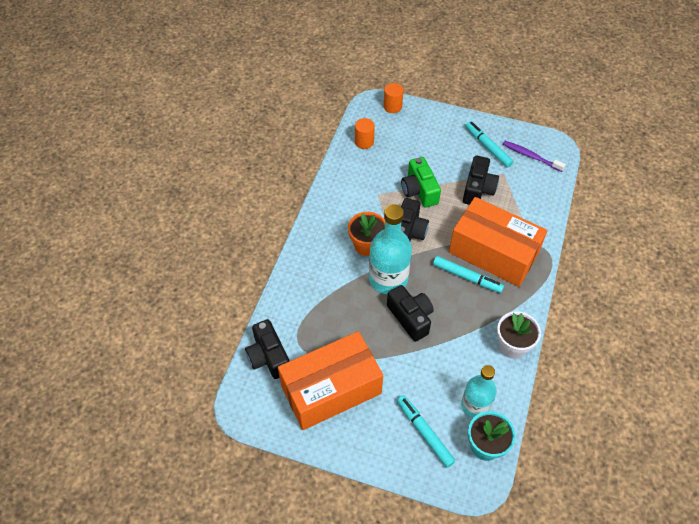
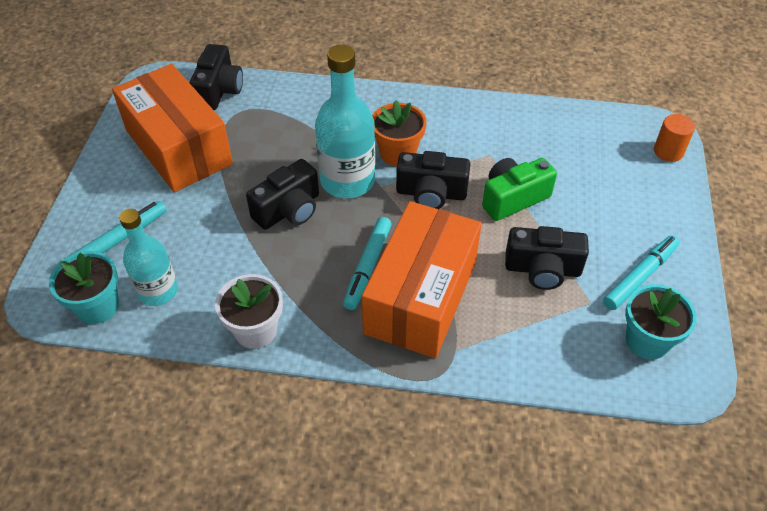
camera: 80 degrees right, 5 degrees down
(268, 357) = (219, 90): black camera -> black camera turned 135 degrees clockwise
(364, 142) = (581, 129): orange cylinder -> none
(531, 156) = (647, 341): purple toothbrush -> turquoise flower pot

